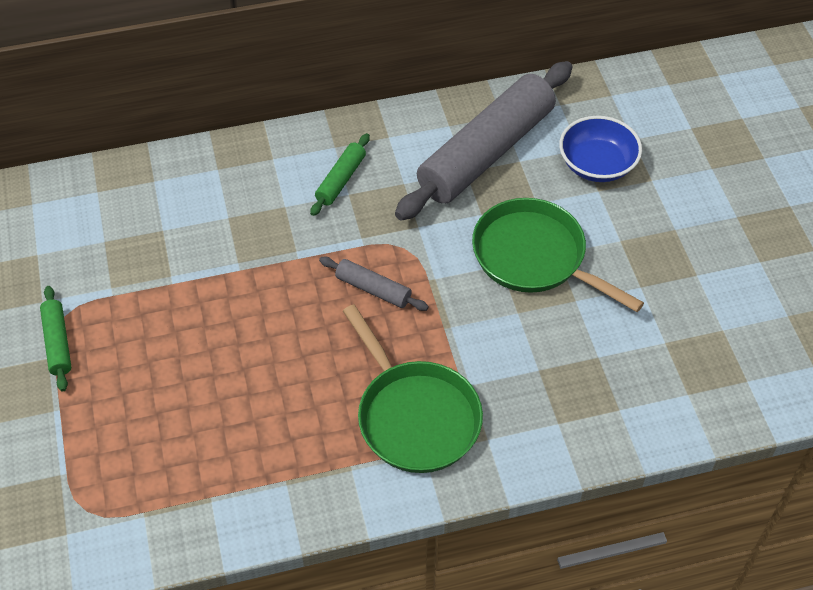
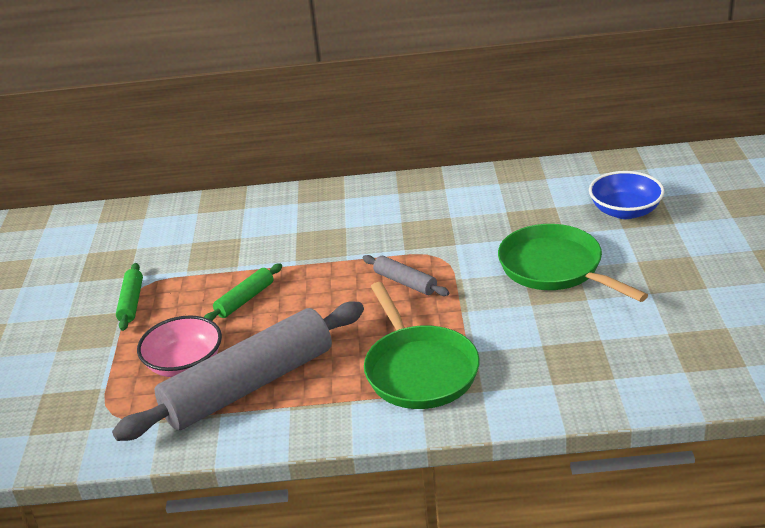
camera: 15 degrees right, 20 degrees down
(149, 431) = (185, 364): none -> pink bowl
(341, 180) = (397, 213): green rolling pin -> green rolling pin (245, 300)
(486, 153) = (527, 200): grey rolling pin -> grey rolling pin (249, 386)

